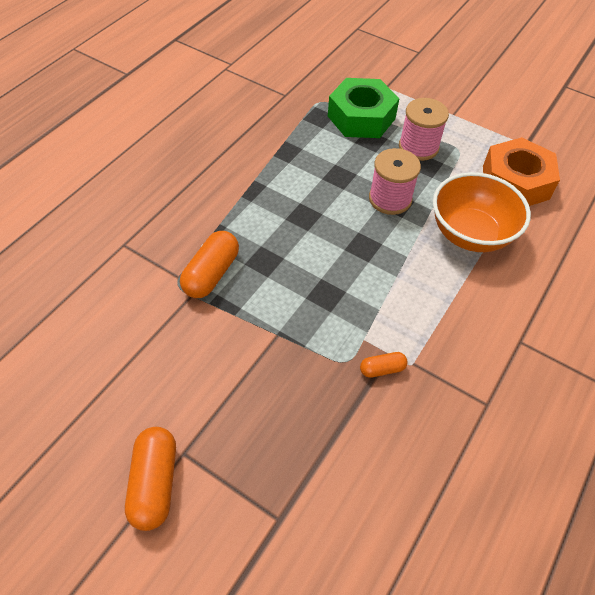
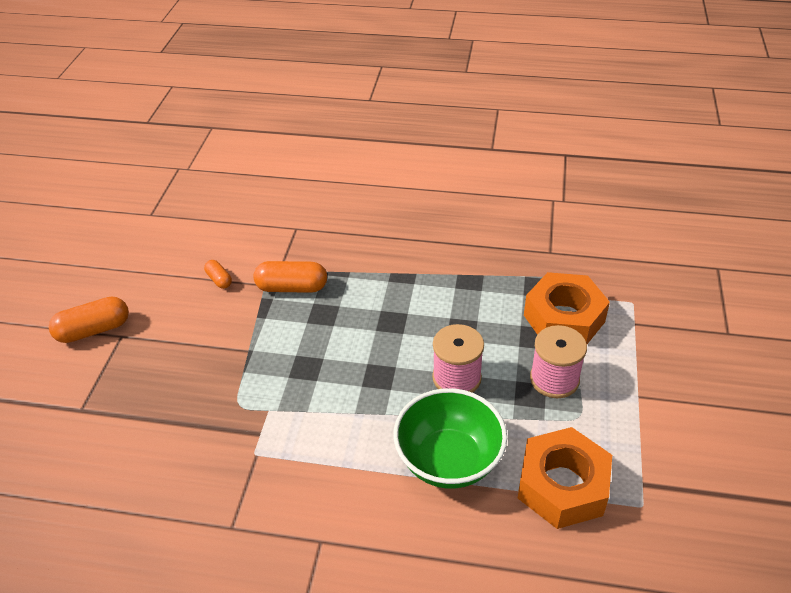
camera: 70 degrees right, 10 degrees down
(361, 117) = (564, 318): green nut -> orange nut
(382, 369) = (240, 433): orange capsule -> orange capsule (219, 280)
(470, 234) = (449, 460): orange bowl -> green bowl

